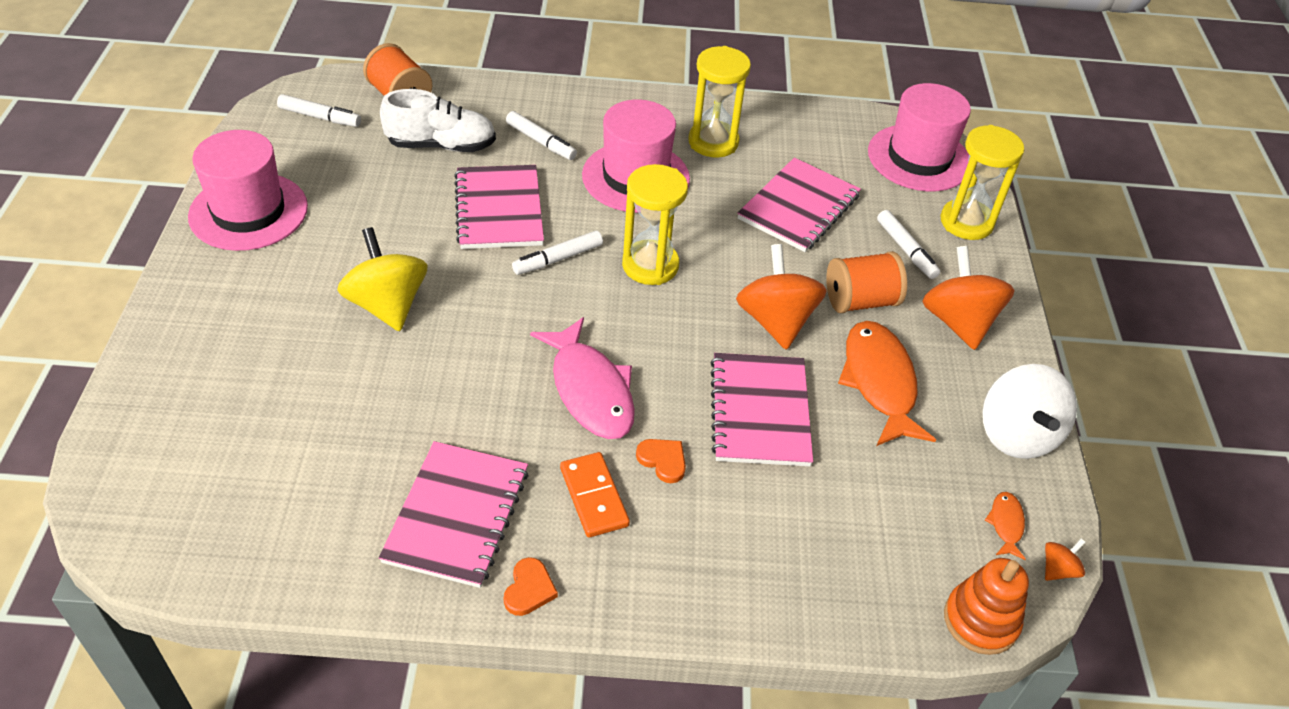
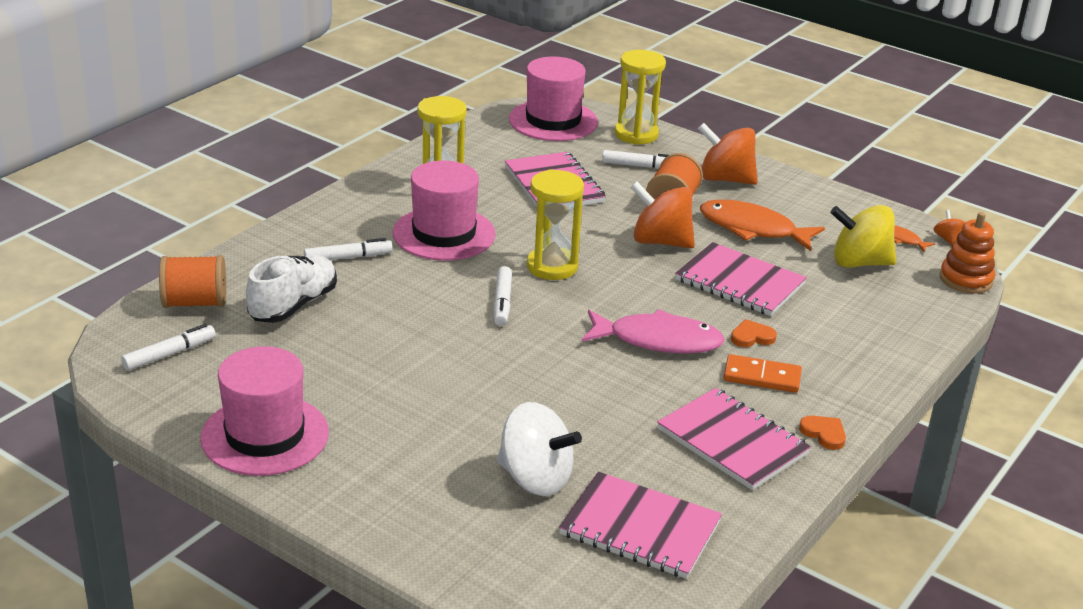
camera: 55 degrees left, 15 degrees down
(387, 305) = (473, 400): yellow spinning top -> yellow spinning top (859, 263)
(499, 209) = (412, 307): pink notebook -> pink notebook (640, 528)
(1016, 434) = (837, 204): white spinning top -> white spinning top (535, 478)

